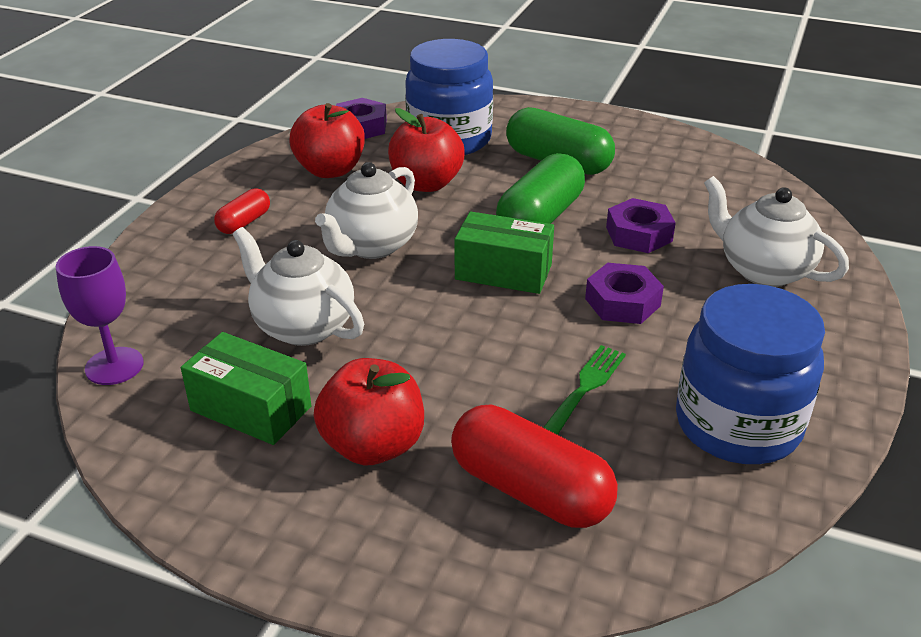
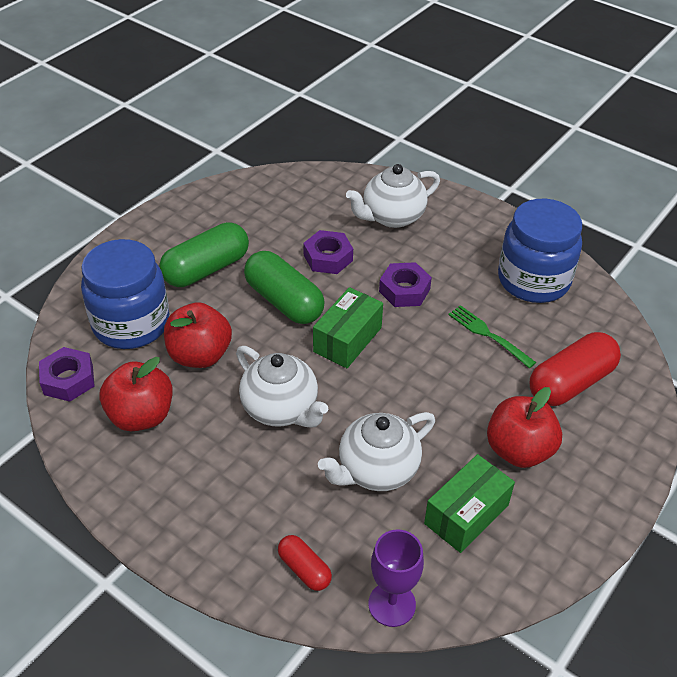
camera: 75 degrees left, 10 degrees up
(244, 222) = (204, 492): red capsule -> red capsule (304, 569)

